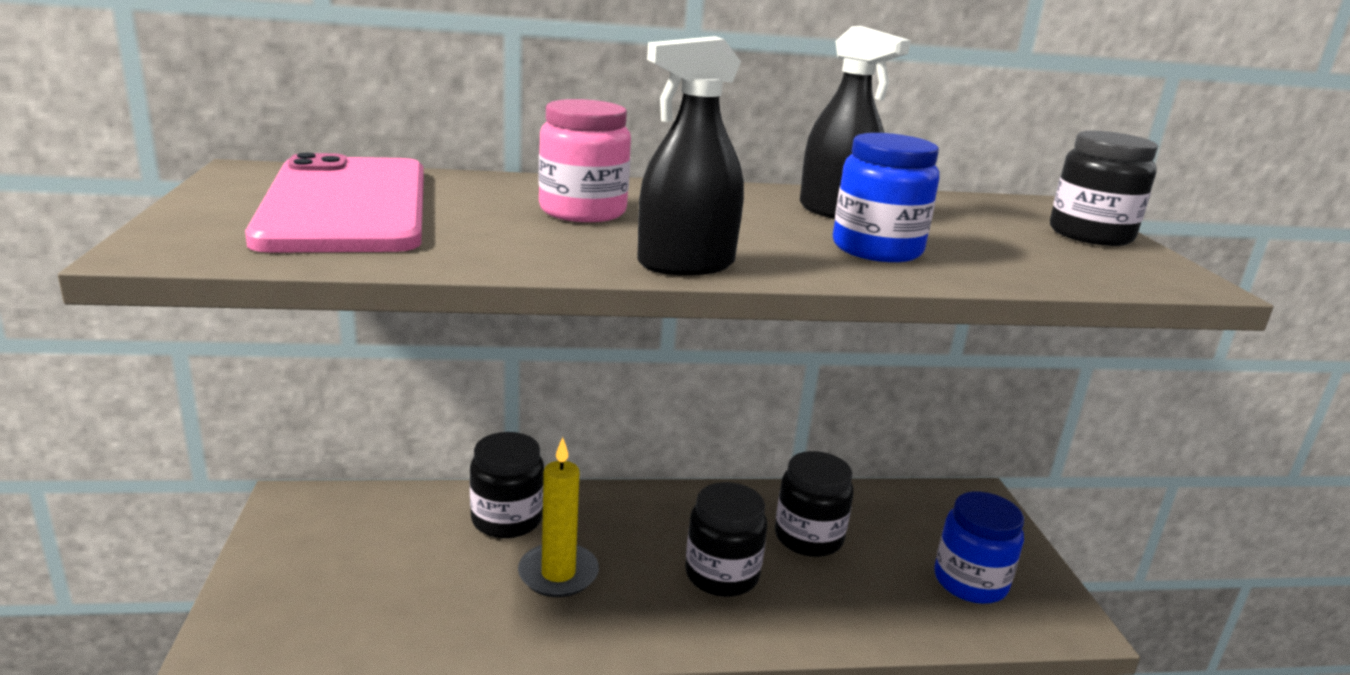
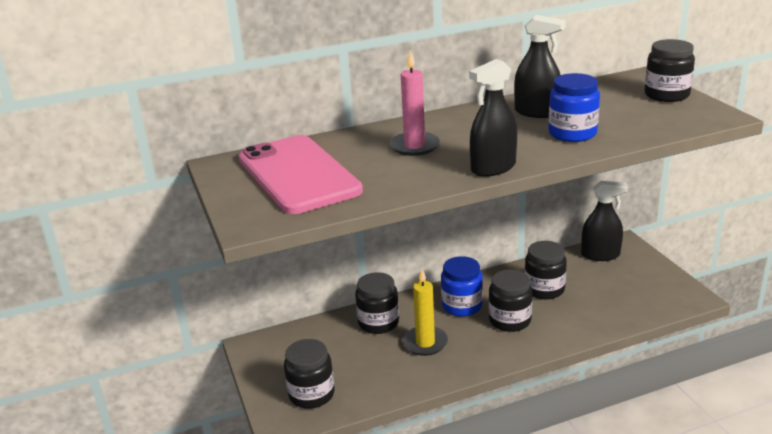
camera: 10 degrees left, 5 degrees up
(314, 610) = (311, 394): none -> black jar
(582, 211) = (414, 146): pink jar -> pink candle
(931, 506) = (600, 255): none -> black spray bottle
(970, 582) = (636, 290): blue jar -> blue jar (462, 306)

